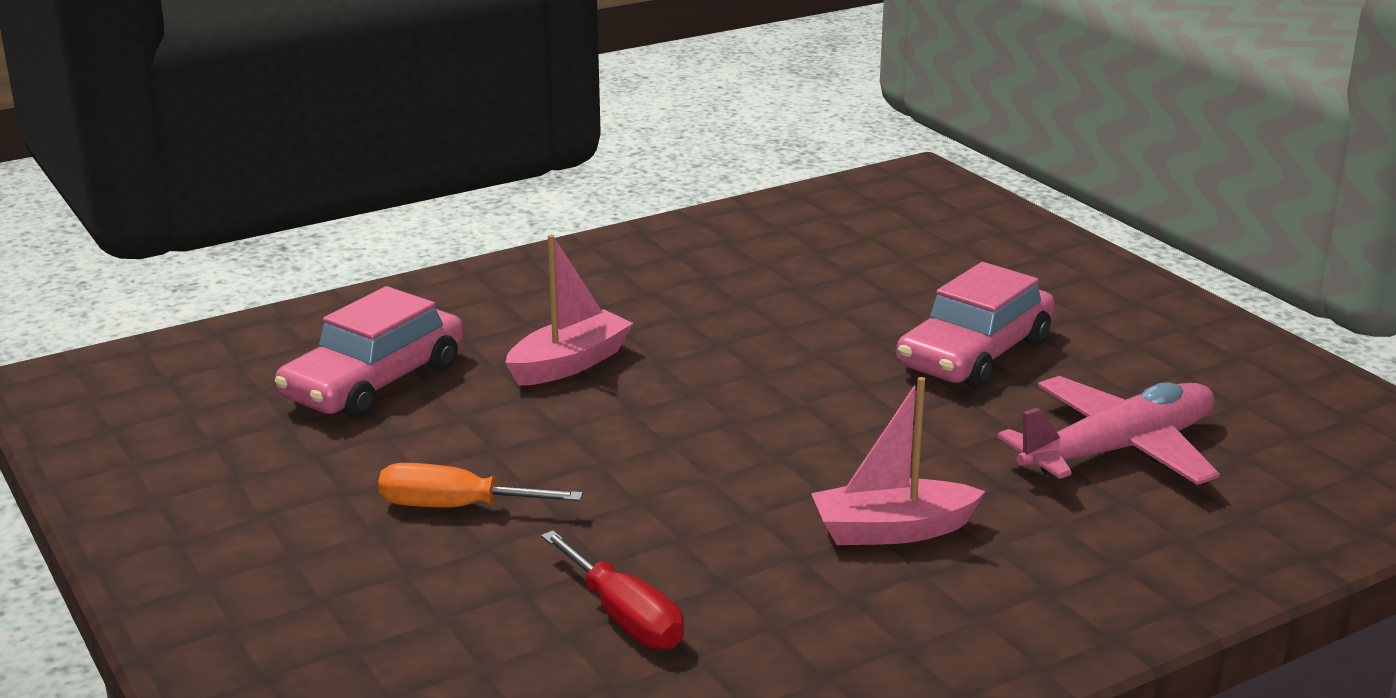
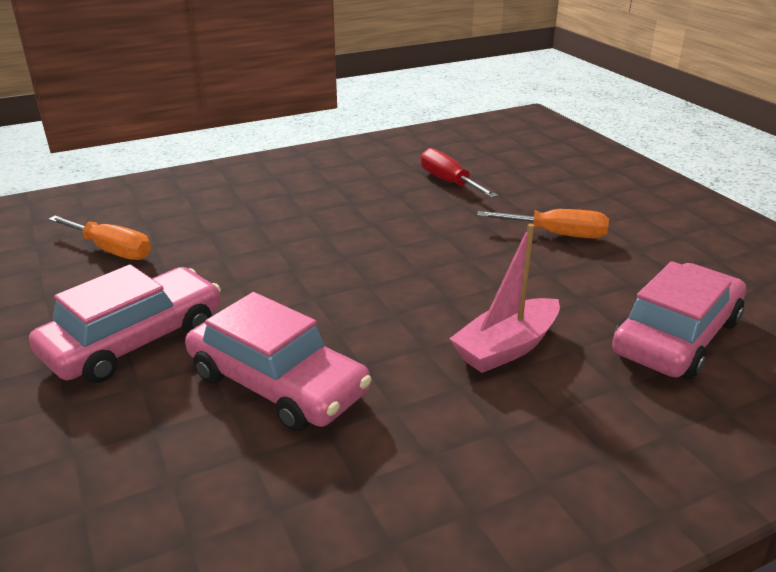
camera: 175 degrees left, 5 degrees up
(801, 327) = (277, 383): none -> pink car
(892, 530) = (294, 212): pink boat -> none
(1118, 450) = (112, 250): pink plane -> orange screwdriver

